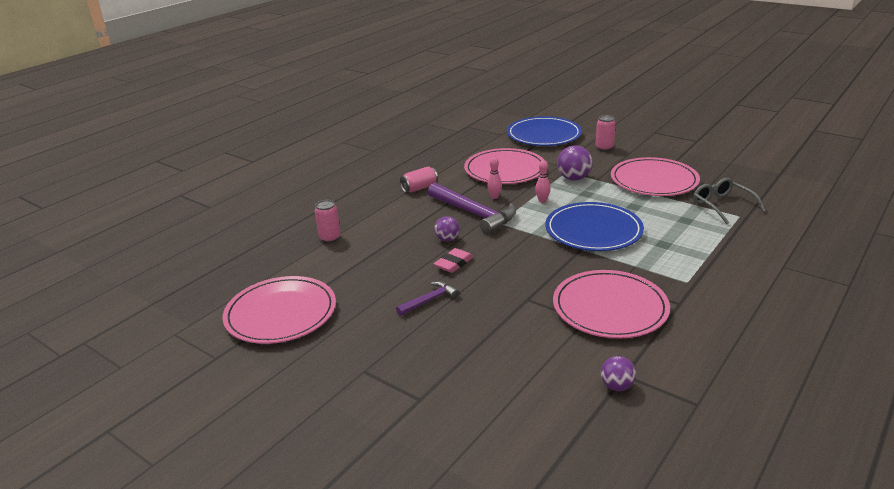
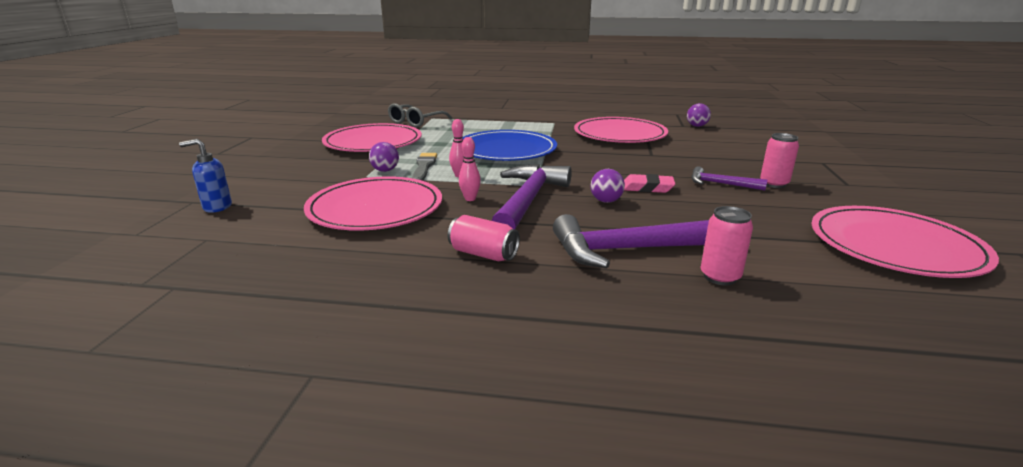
camera: 120 degrees left, 5 degrees down
(380, 225) = (631, 250): none -> purple hammer
(544, 135) = (217, 207): blue plate -> blue soap dispenser
(571, 191) = (424, 167): none -> grey brush
(573, 178) = (385, 170): purple ball -> purple ball, size x0.63
(604, 148) = (276, 168): pink can -> pink can (773, 184)

